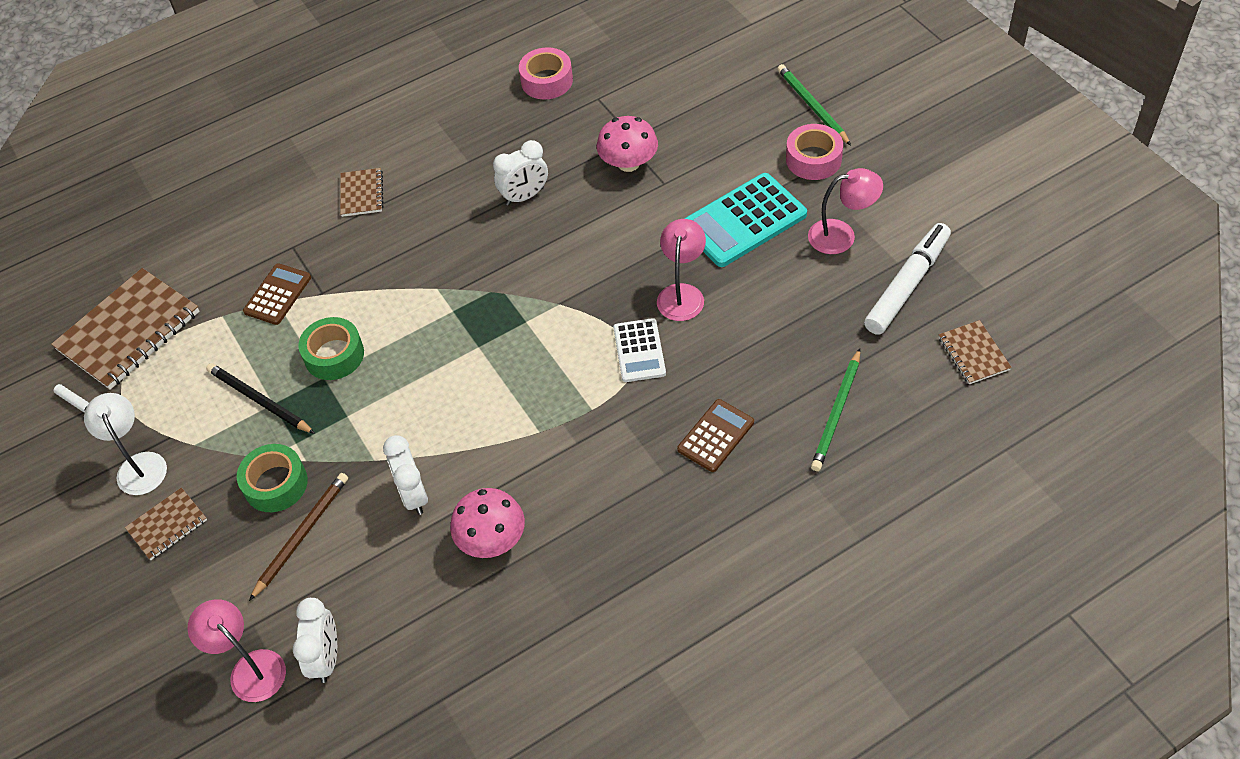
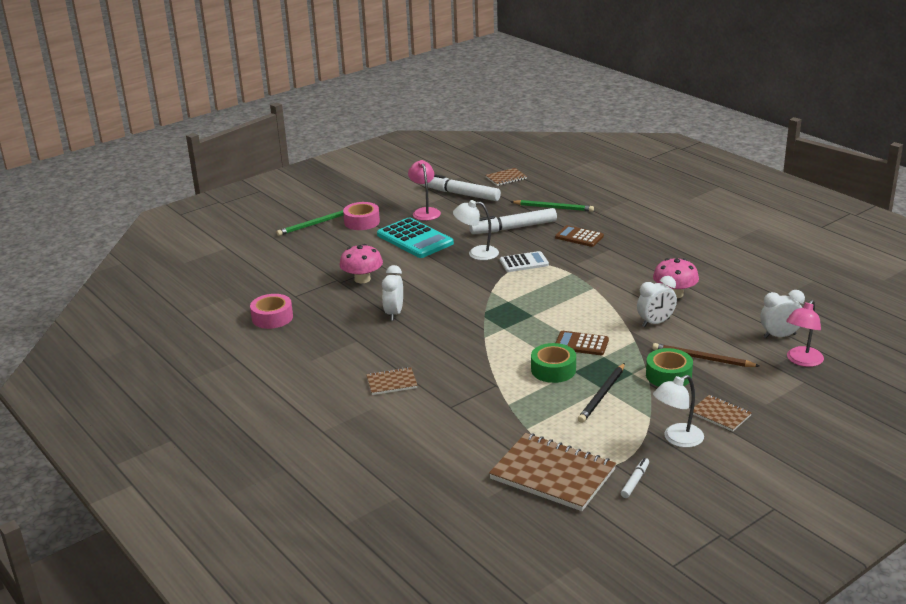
camera: 100 degrees left, 25 degrees down
(277, 294) = (501, 405): brown calculator -> brown calculator (581, 344)
(525, 196) = (394, 313): white clock -> white clock turned 135 degrees counterclockwise
(682, 294) = (477, 253): pink lamp -> white lamp
(764, 347) = (513, 228): none -> white marker

